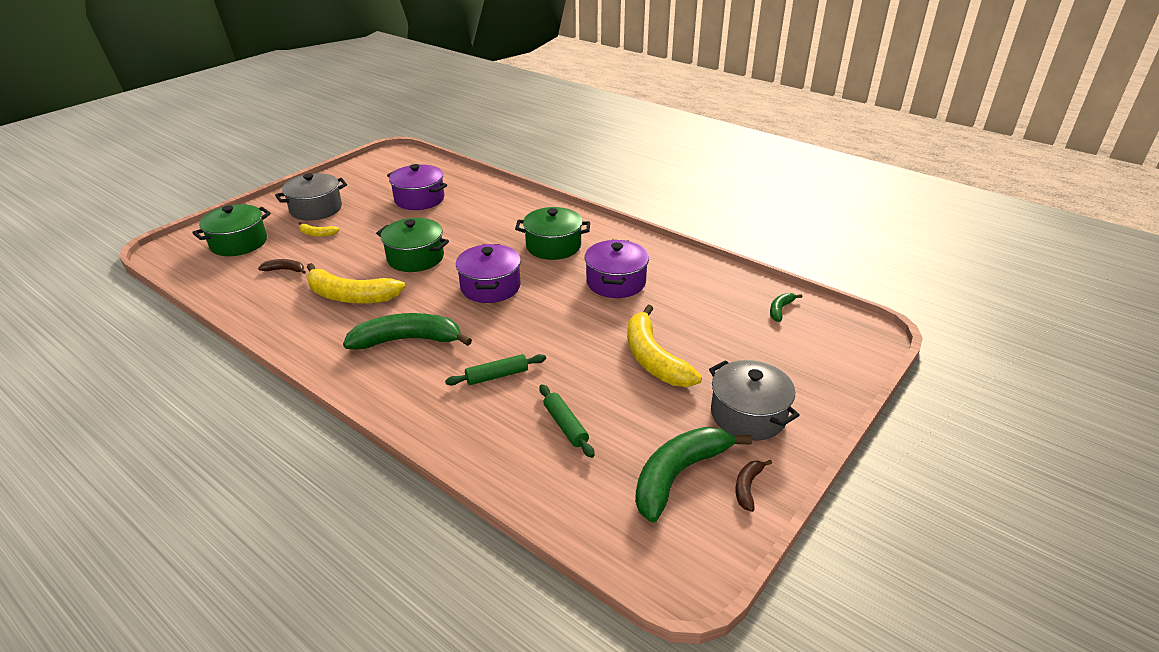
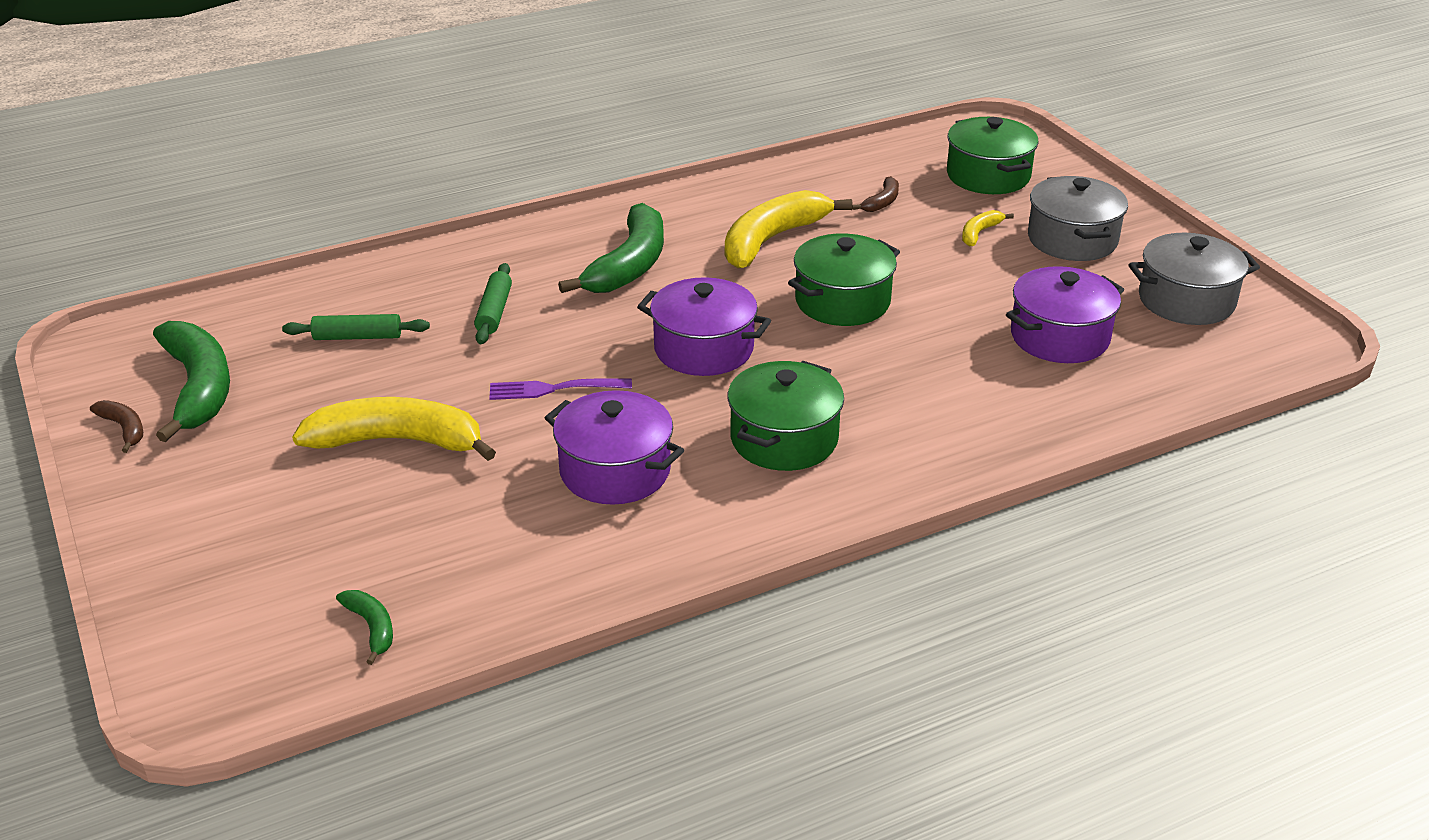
camera: 115 degrees right, 0 degrees up
(563, 322) = (555, 389): none -> purple fork
(748, 415) = (213, 479): grey pot -> grey pot (1186, 301)

